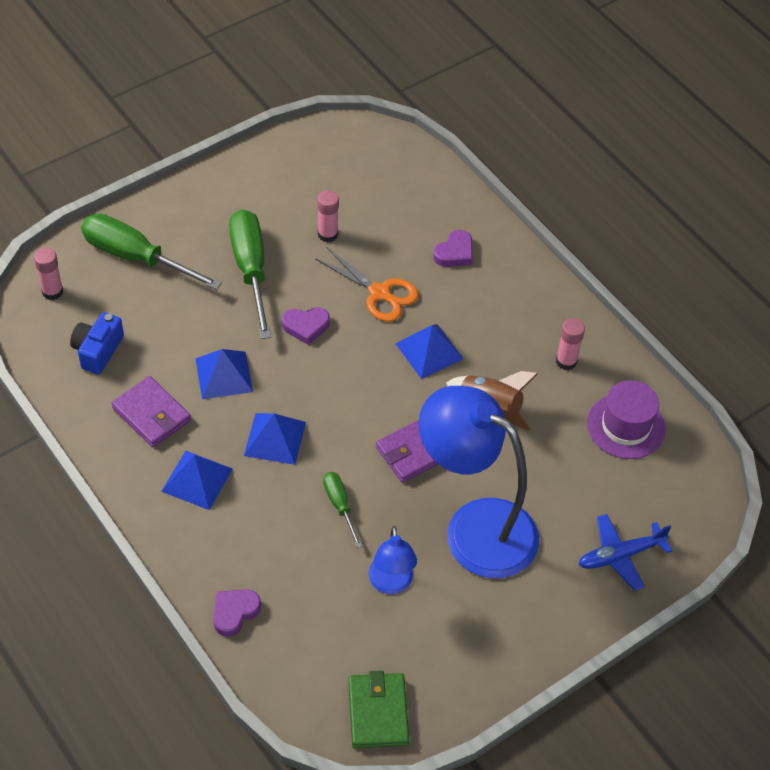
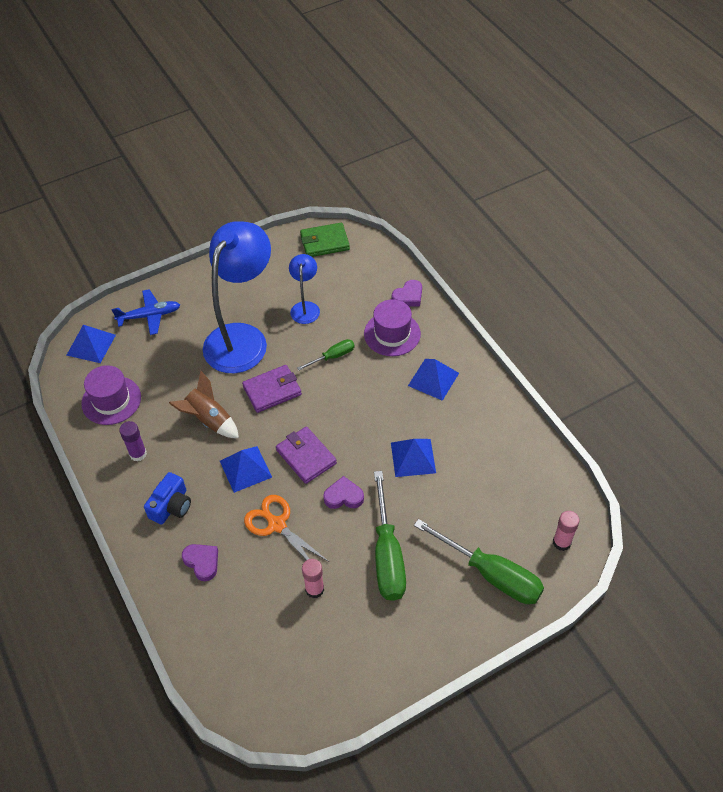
camera: 170 degrees left, 0 degrees up
(97, 351) = (516, 484): blue camera -> blue camera (171, 506)
(151, 414) = (469, 428): purple wallet -> purple wallet (306, 457)
(257, 546) = (392, 334): none -> purple hat
(275, 438) = (375, 405): blue pyramid -> blue pyramid (91, 345)
(339, 505) = (333, 356): green screwdriver -> green screwdriver turned 105 degrees counterclockwise
(378, 712) = (324, 242): green wallet -> green wallet turned 75 degrees clockwise
(454, 253) = (202, 562): purple heart -> purple heart turned 90 degrees clockwise
(474, 527) = (242, 338): blue lamp -> blue lamp turned 105 degrees counterclockwise
(566, 361) = (138, 454): pink glue stick -> purple glue stick

